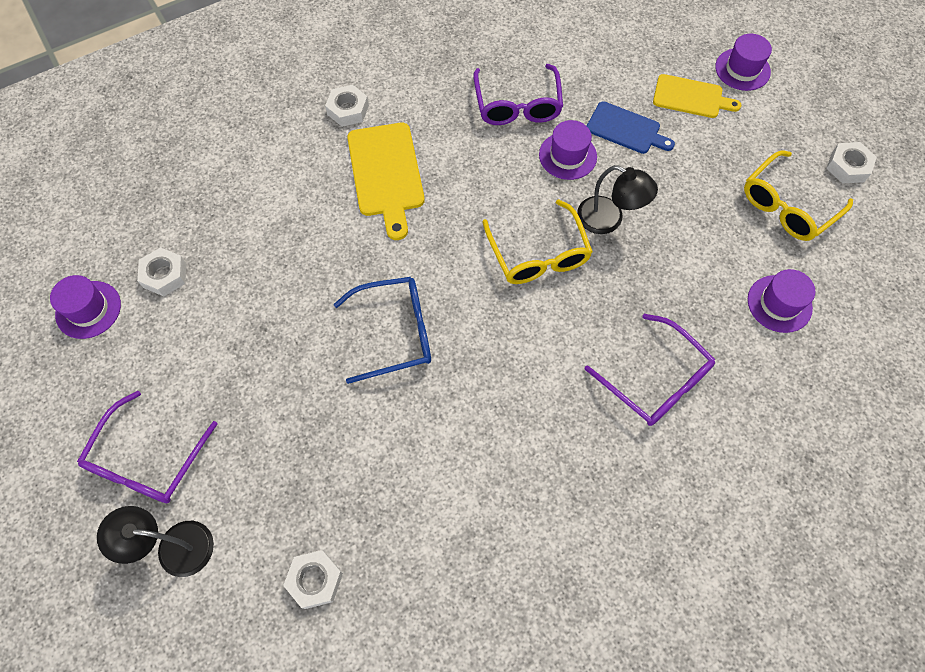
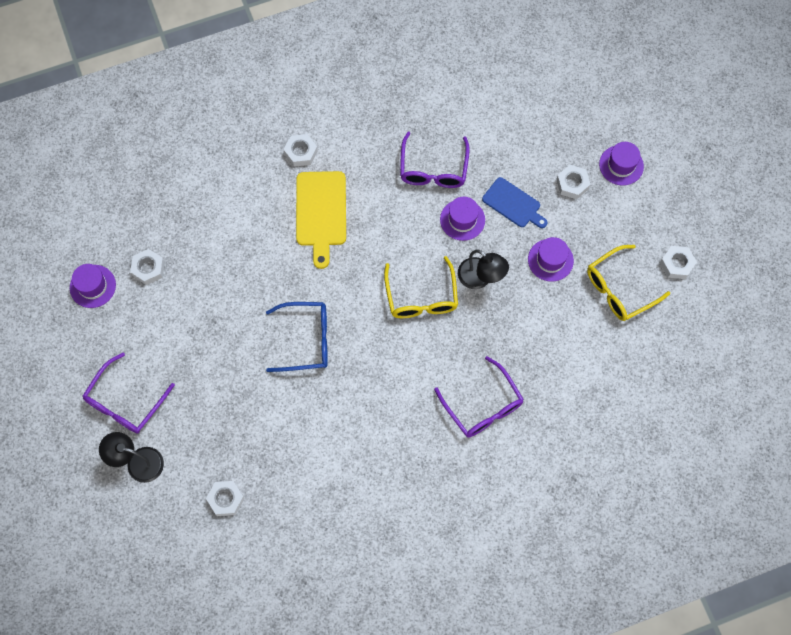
camera: 10 degrees right, 5 degrees up
(691, 97) = (572, 184): yellow cutting board -> white nut
(779, 304) = (588, 365): purple hat -> purple hat (550, 260)

